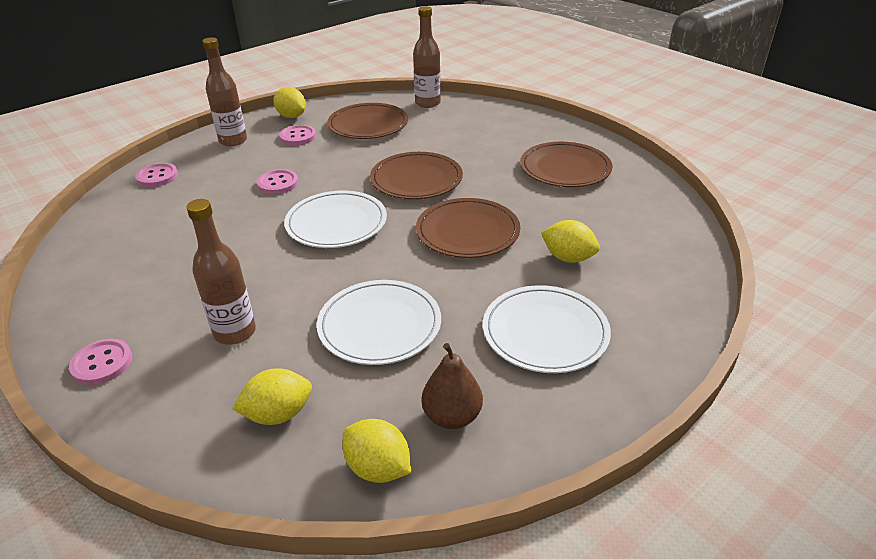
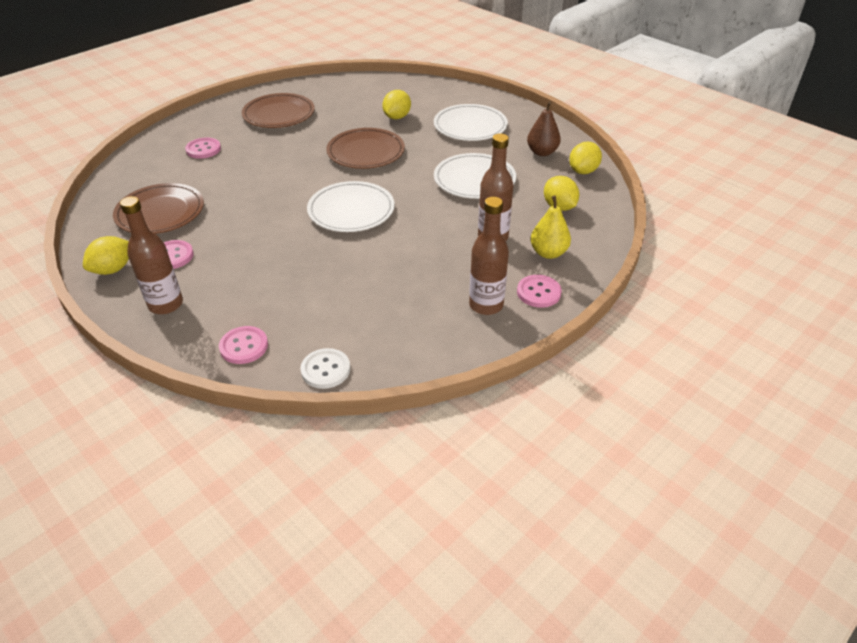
camera: 95 degrees left, 5 degrees up
(98, 215) = (325, 370): none -> white button
(173, 384) = (548, 253): none -> yellow pear
(278, 183) = (276, 253): pink button -> pink button (203, 149)
(416, 179) = (284, 177): brown plate -> none
(427, 103) = (121, 180): brown bottle -> brown bottle (486, 305)

